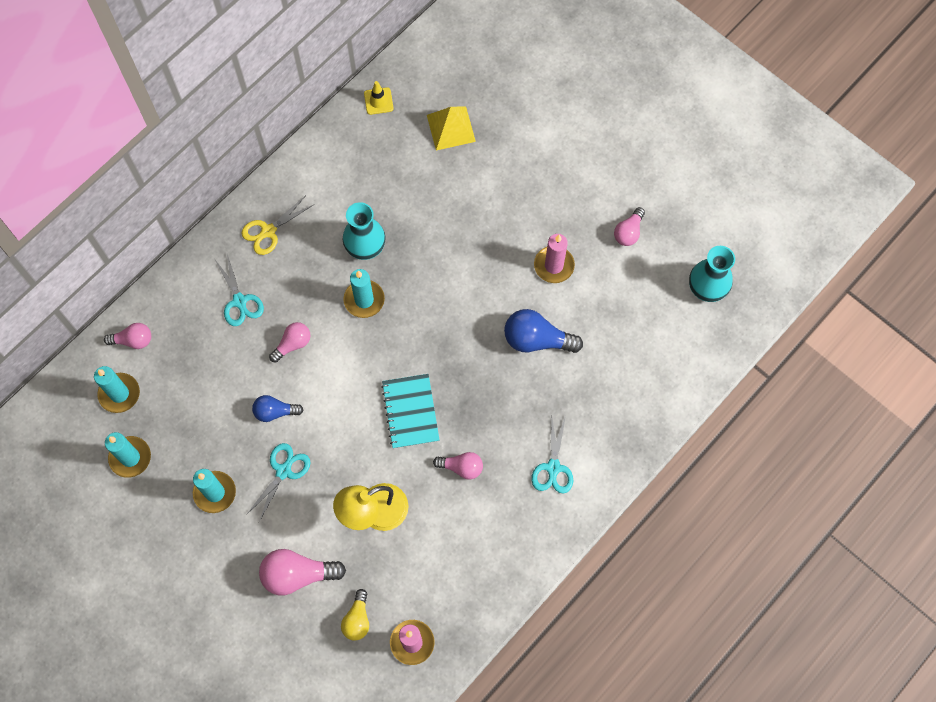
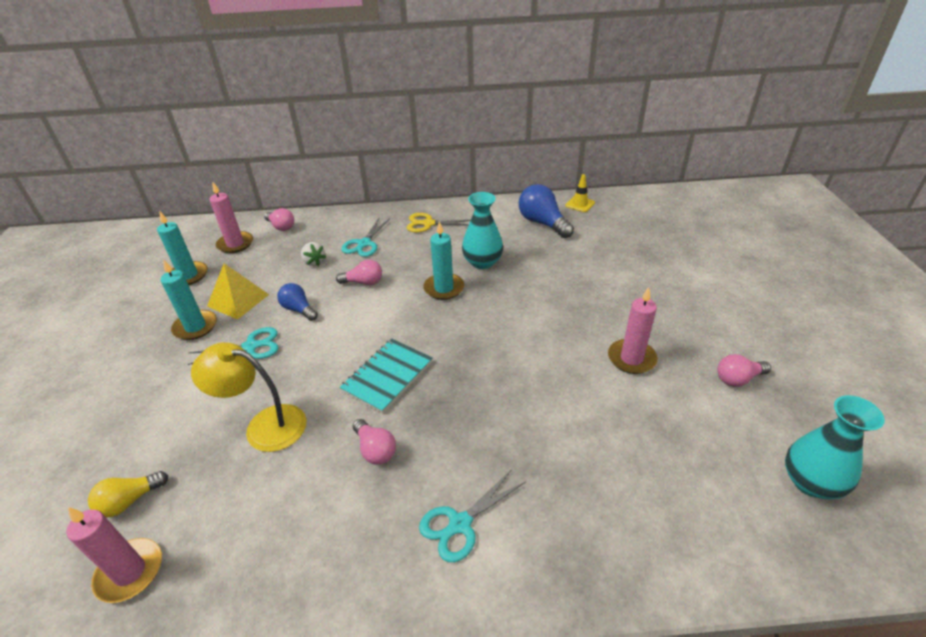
camera: 45 degrees right, 30 degrees down
(119, 394) = (235, 244): turquoise candle -> pink candle
(222, 356) = (314, 262): none -> white strawberry
(297, 574) = (152, 422): pink light bulb -> none
(451, 128) = (621, 238): yellow pyramid -> yellow pyramid (238, 300)
(536, 340) = (559, 400): blue light bulb -> blue light bulb (542, 223)

